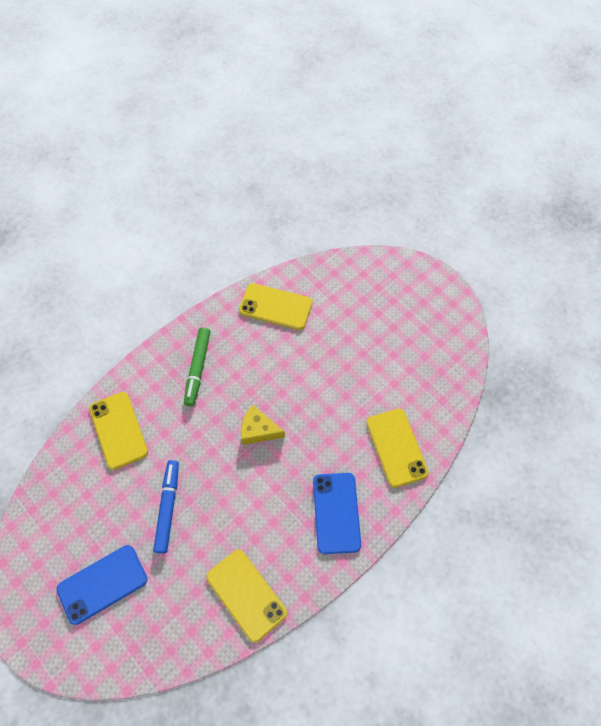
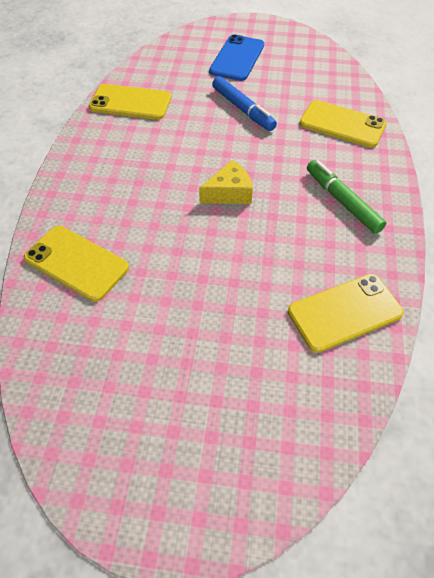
camera: 140 degrees right, 10 degrees down
(336, 513) = (99, 181): blue phone -> none

